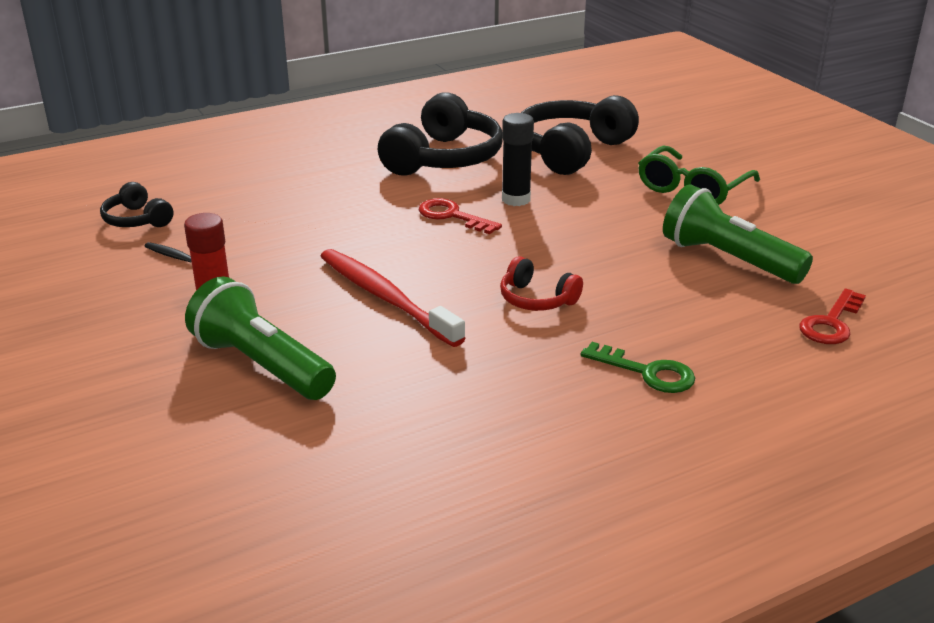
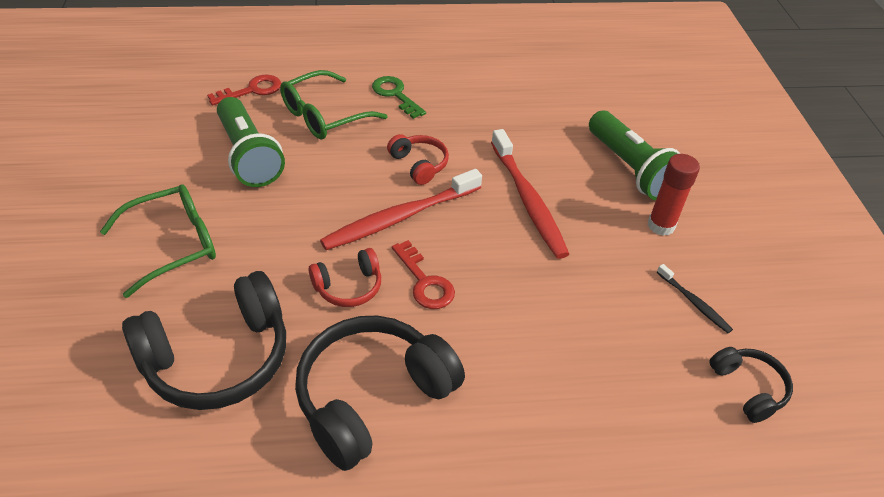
camera: 160 degrees left, 15 degrees up
(515, 251) = (400, 217): none -> red toothbrush
(516, 199) = (348, 287): black glue stick -> red headphones
(704, 319) = (324, 116): none -> green glasses

